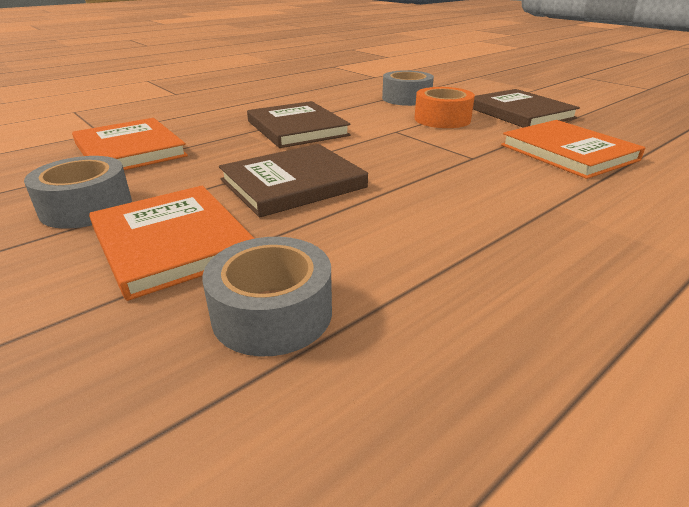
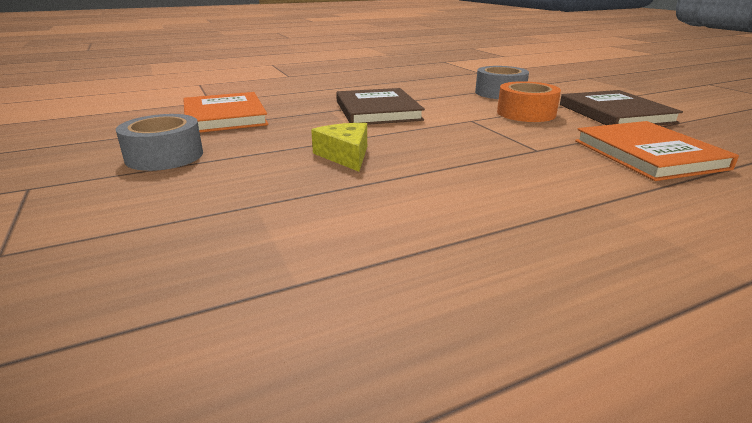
camera: 15 degrees right, 5 degrees down
(172, 243) = (213, 190): orange book -> none
(272, 313) = (261, 257): grey tape -> none
(293, 183) = (345, 155): brown book -> yellow cheese

